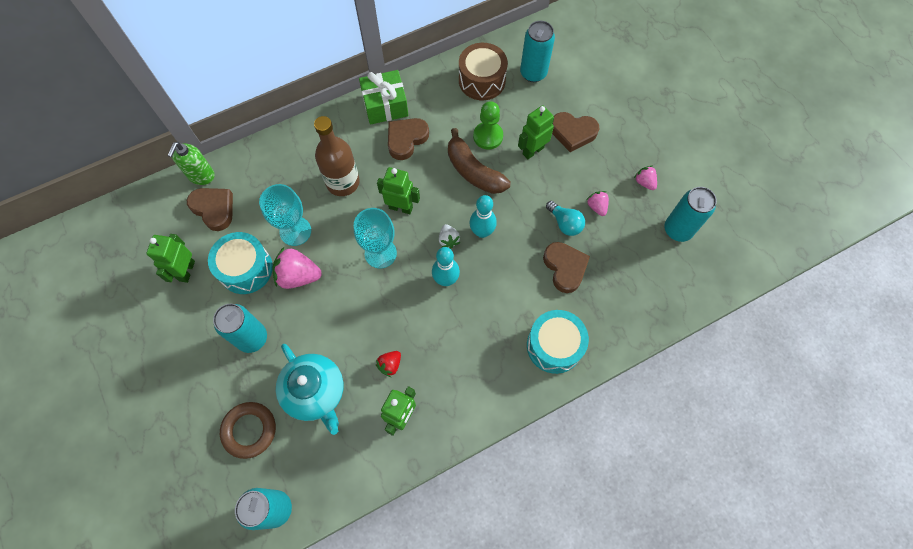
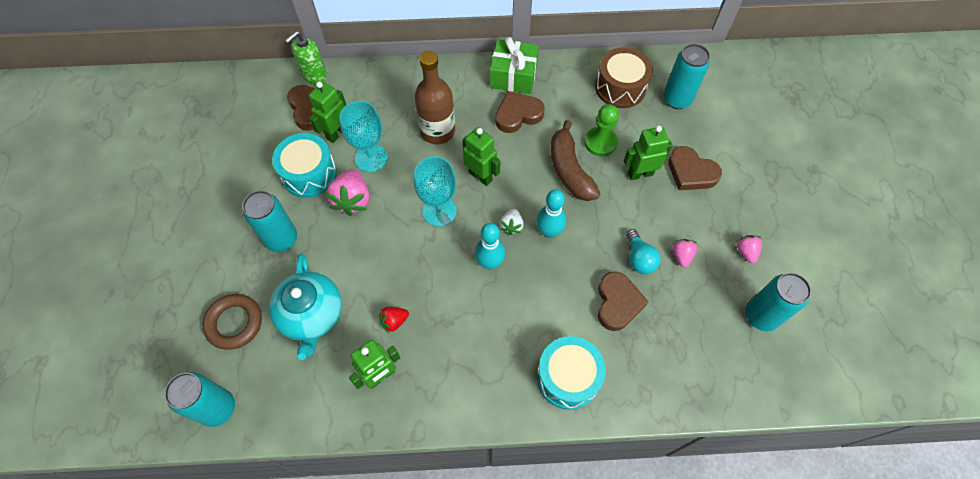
camera: 25 degrees right, 5 degrees down
(186, 271) = (257, 154): green robot -> green robot (337, 133)
(298, 276) = (352, 200): pink strawberry -> pink strawberry turned 120 degrees counterclockwise

